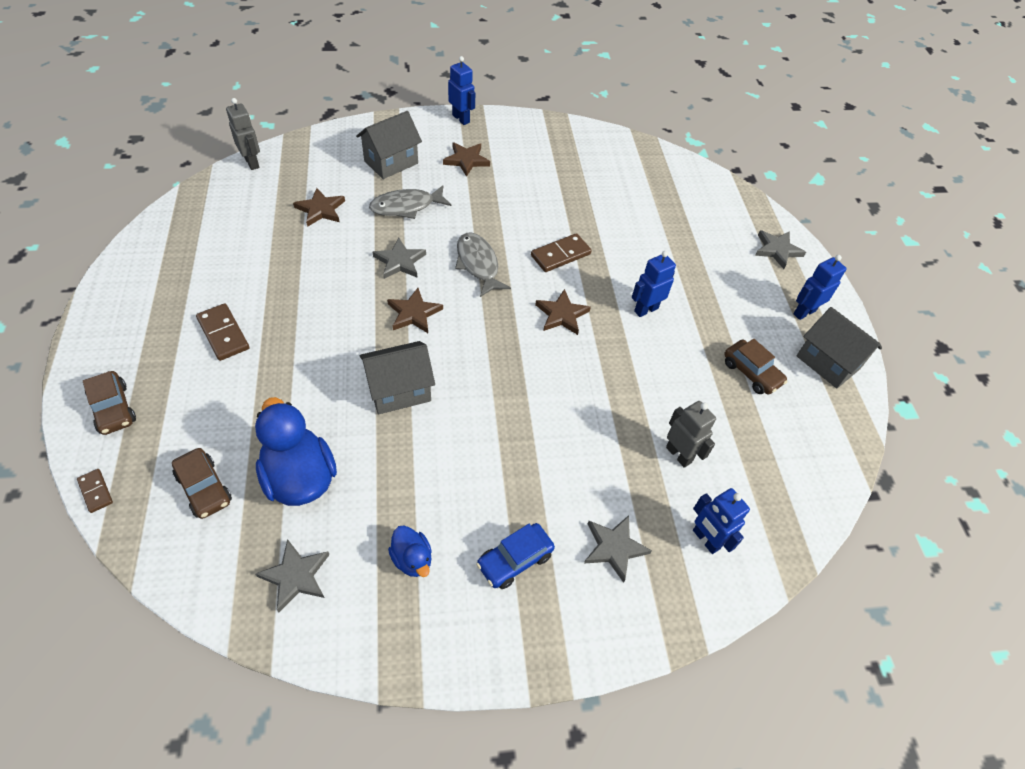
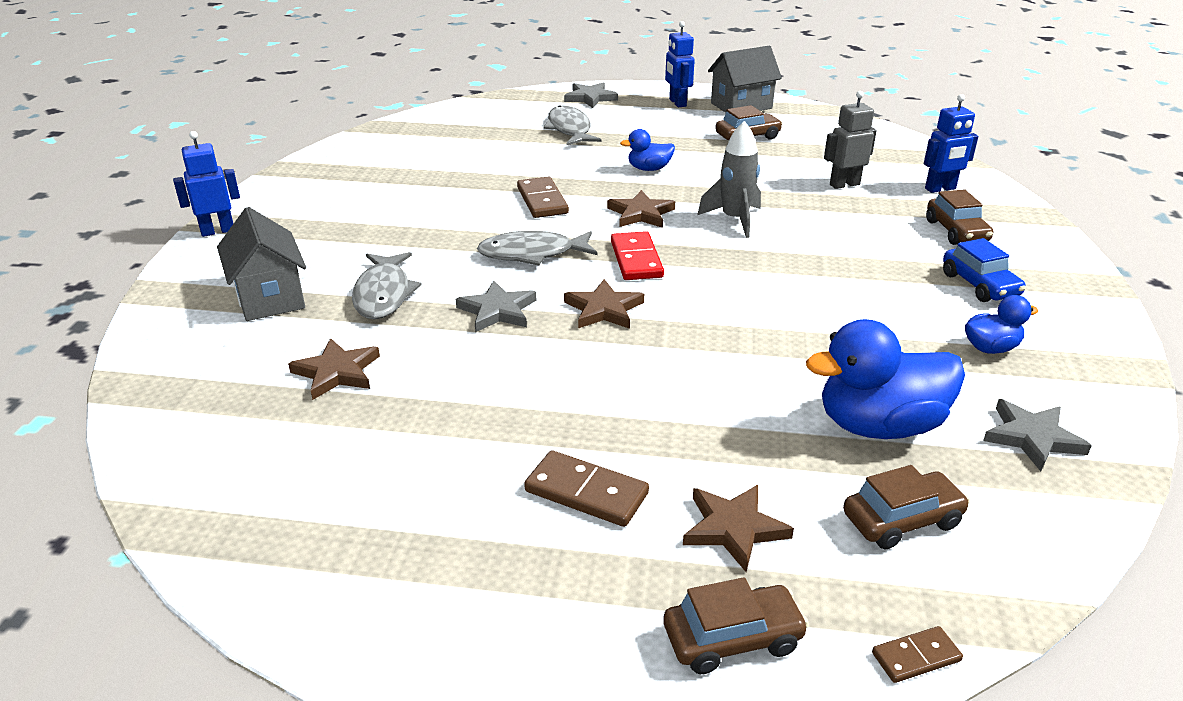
camera: 70 degrees left, 20 degrees down
(223, 334) = (586, 492): brown domino -> brown domino turned 45 degrees clockwise
(252, 163) = (145, 443): grey robot -> none
(399, 390) = (738, 333): grey house -> none
(466, 160) = (316, 238): brown star -> brown star (733, 528)
(487, 321) = (636, 259): none -> red domino
(574, 375) = (734, 220): none -> grey rocket
(614, 548) = (956, 231): grey star -> brown car
(646, 309) = (649, 169): blue robot -> blue duck
(700, 248) = (569, 129): none -> grey fish

